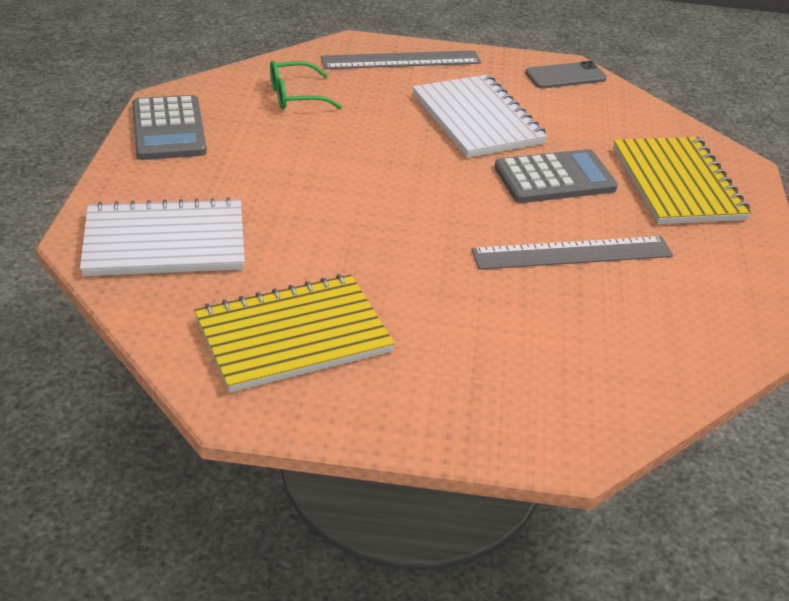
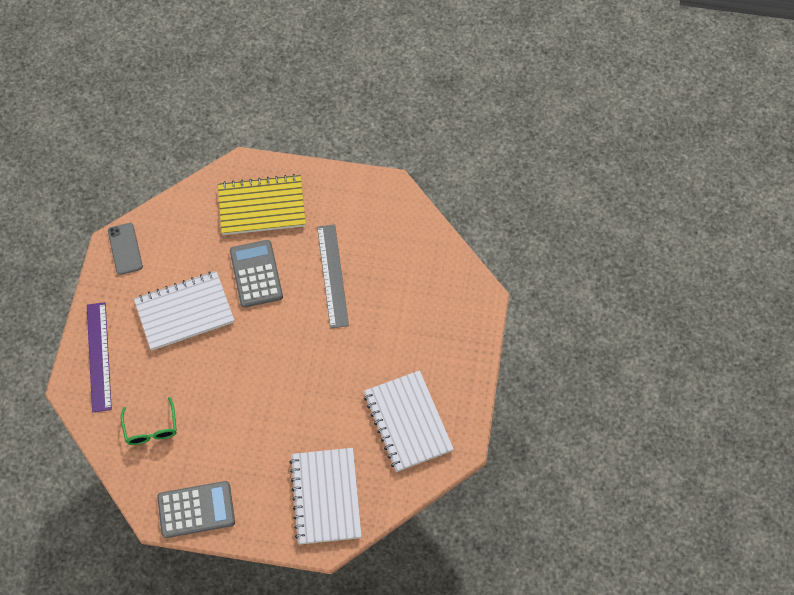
camera: 85 degrees left, 25 degrees up
(293, 336) = (407, 422): yellow notebook -> white notebook
(401, 60) = (98, 356): grey ruler -> purple ruler

